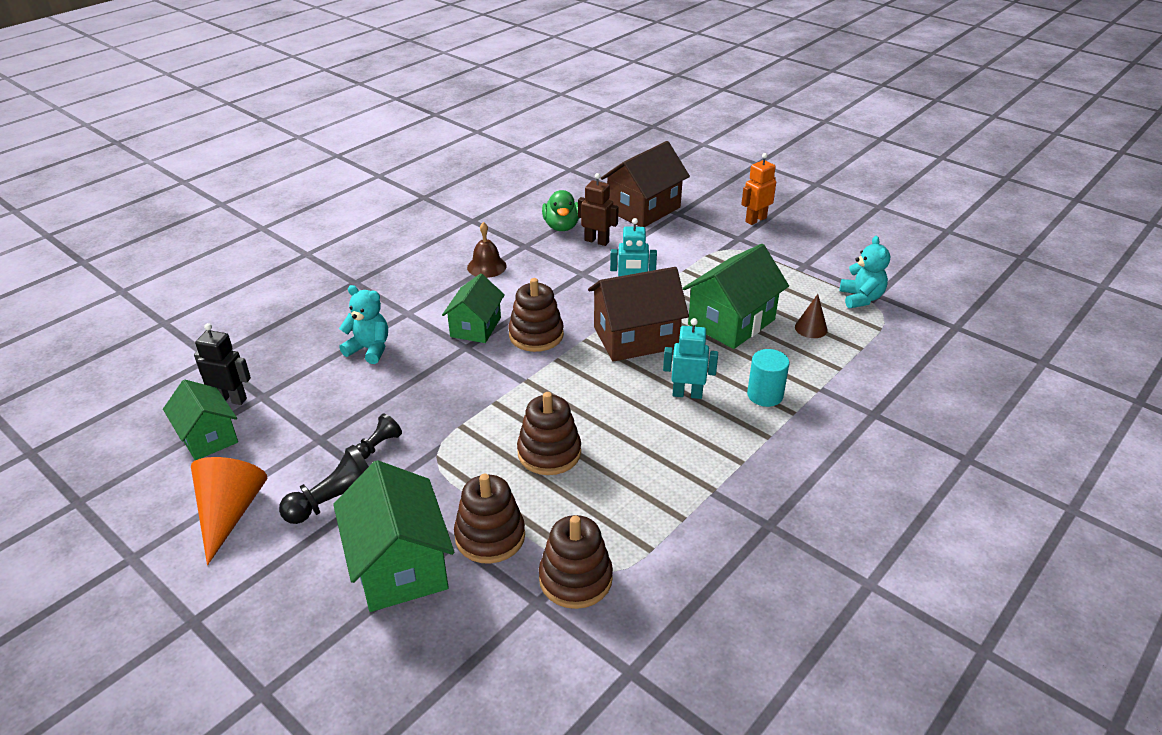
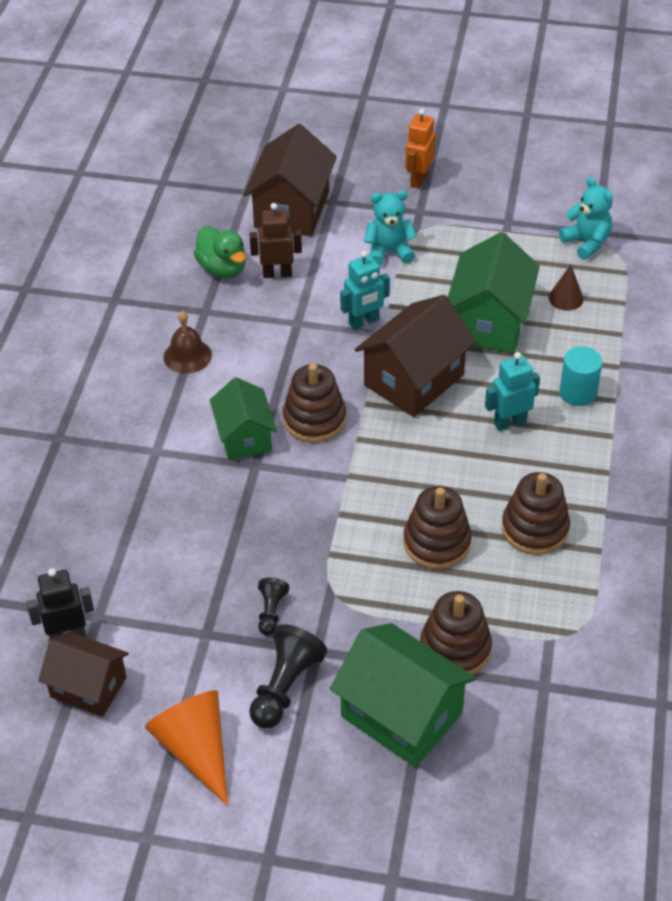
camera: 30 degrees left, 10 degrees up
(208, 437) = (88, 687): green house -> brown house
(369, 349) = (157, 512): turquoise teddy bear -> turquoise teddy bear (389, 252)
(575, 579) = (558, 649): brown stacking toy -> brown stacking toy (535, 528)

